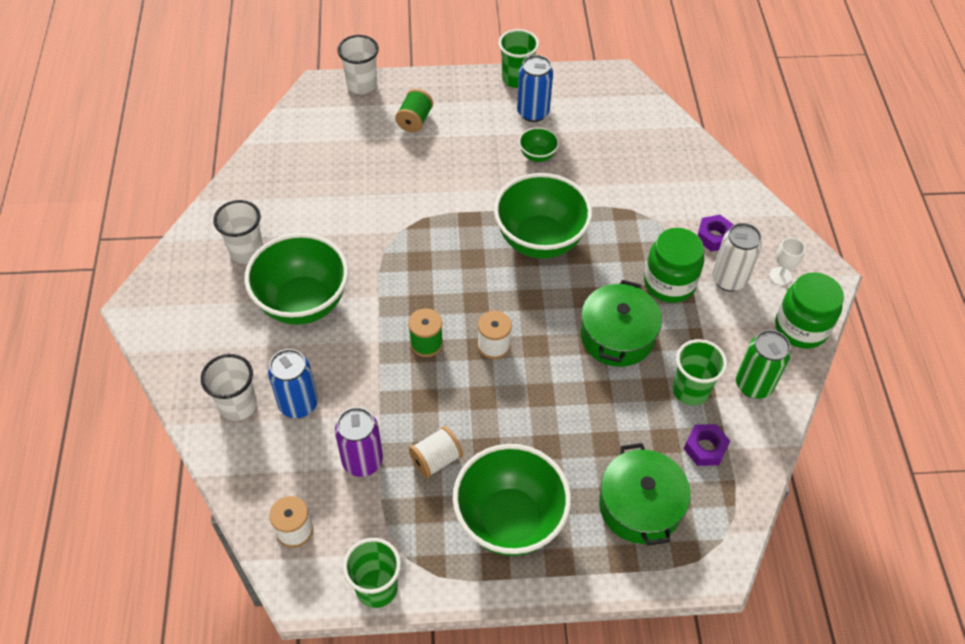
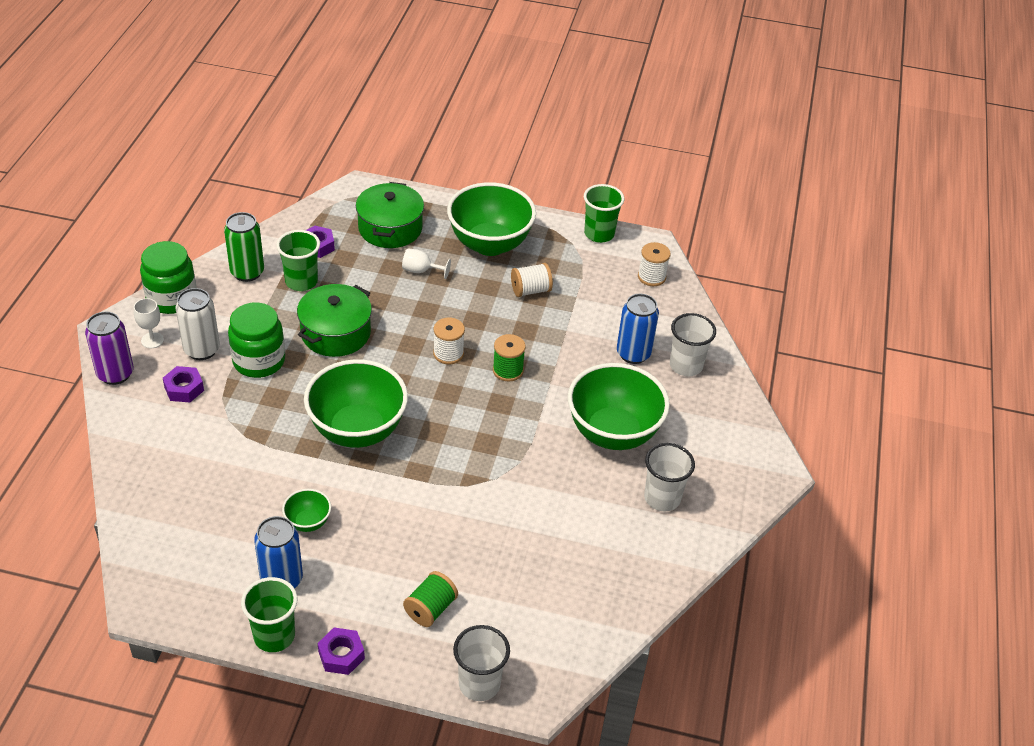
camera: 165 degrees left, 10 degrees down
(362, 461) = (589, 304): purple can -> purple can (115, 374)
(464, 79) = (341, 655): none -> purple nut
(571, 449) = (421, 271): none -> white goblet

